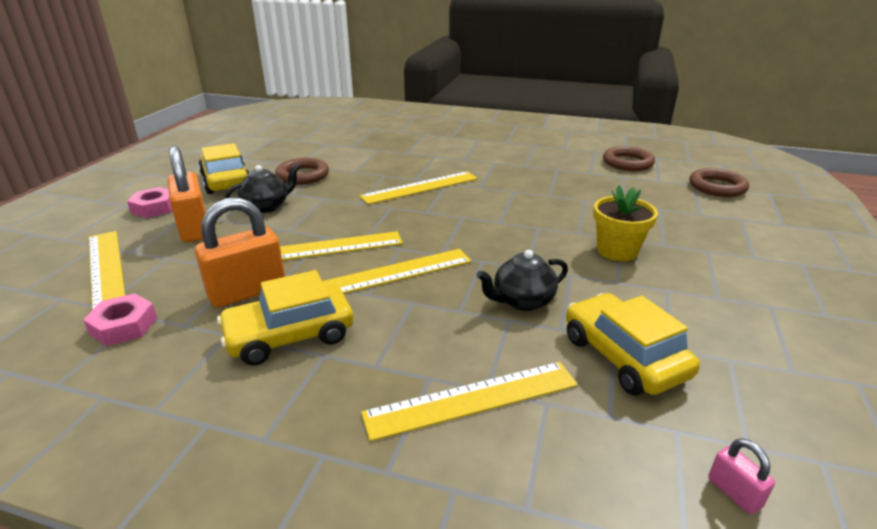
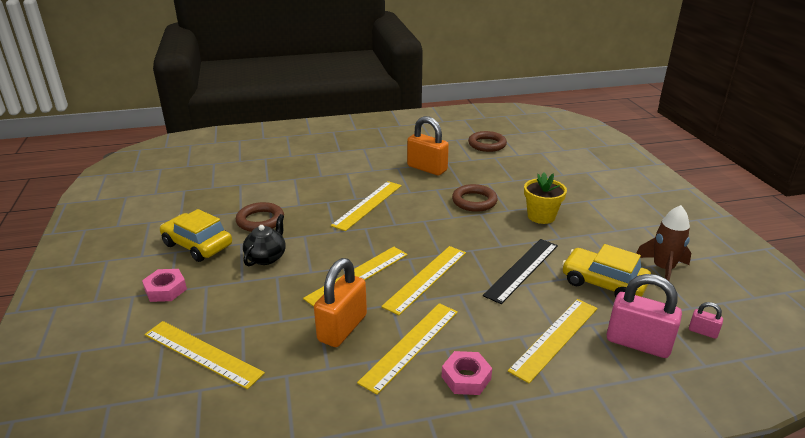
camera: 30 degrees left, 0 degrees up
(124, 326) = (284, 387): pink nut -> pink nut (466, 378)
(194, 229) = (230, 295): orange padlock -> orange padlock (427, 168)
(290, 335) = (410, 345): yellow car -> yellow ruler
(522, 301) = (522, 269): black teapot -> black ruler
(594, 459) = (638, 343): none -> pink padlock
(717, 187) = (555, 151): brown ring -> brown ring (474, 201)
(748, 371) = (663, 269): none -> brown rocket

